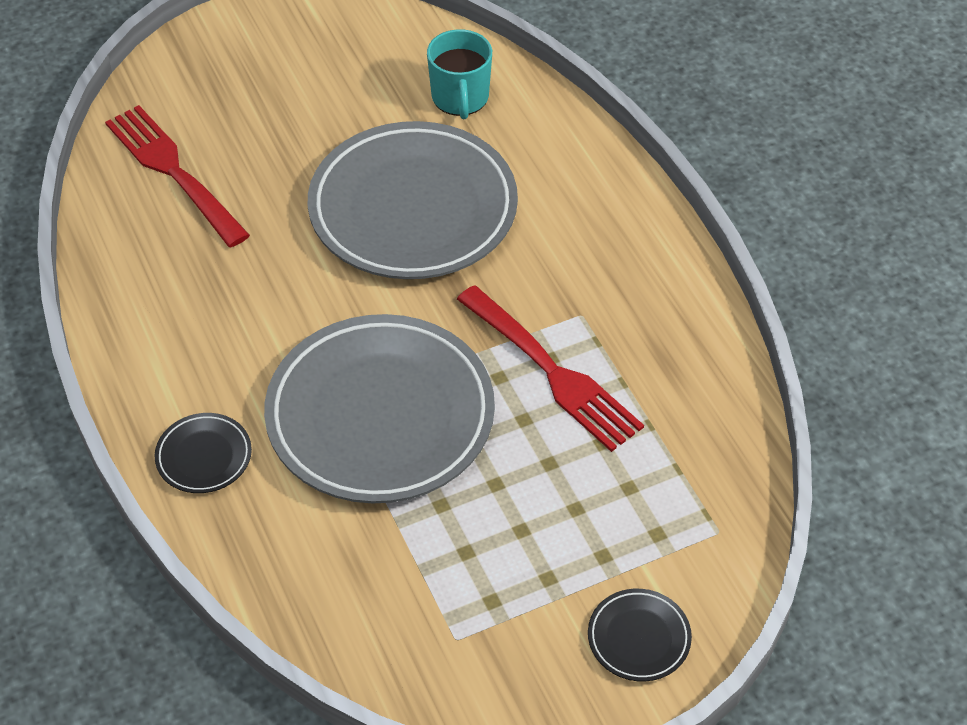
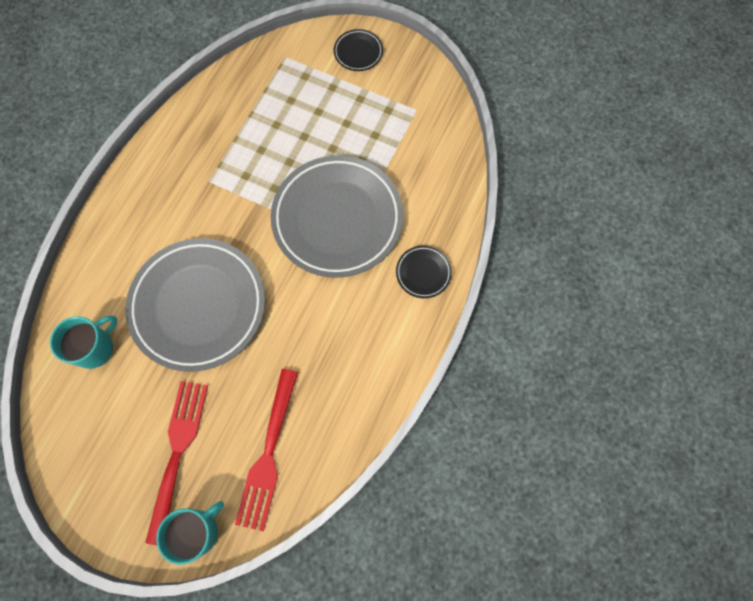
camera: 130 degrees left, 20 degrees up
(168, 77) = (197, 531): none -> turquoise mug
(550, 371) = (253, 170): red fork -> red fork (178, 454)

